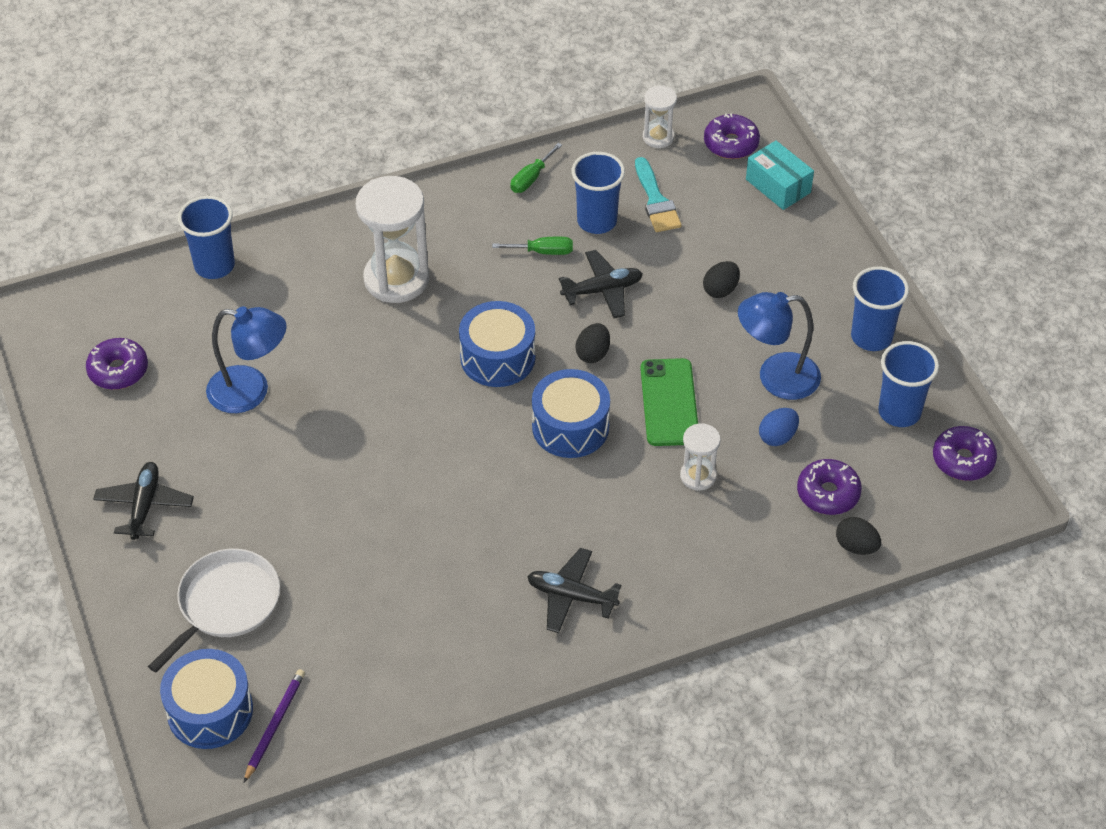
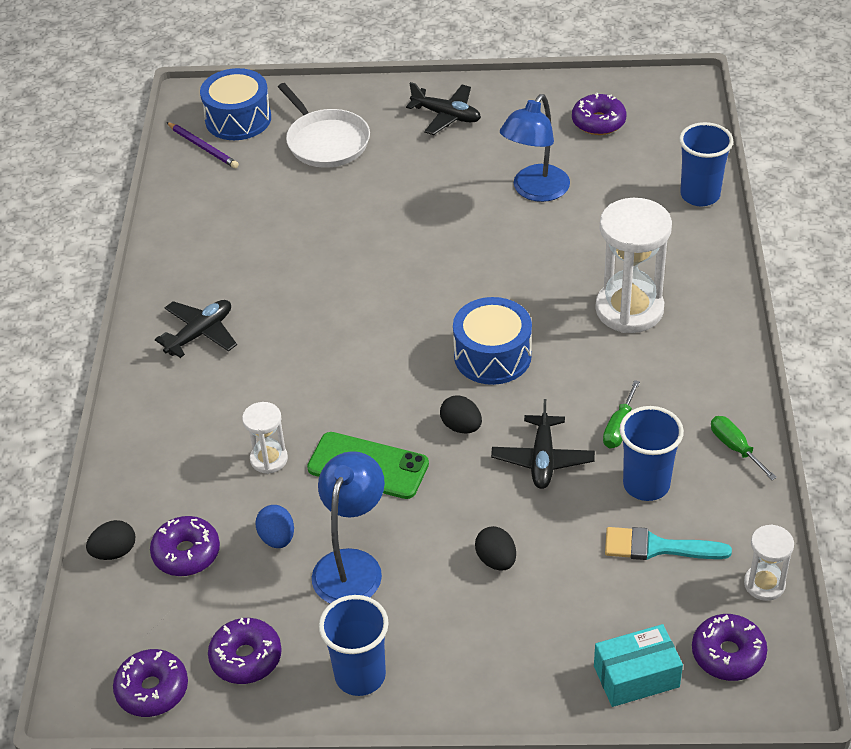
camera: 115 degrees right, 5 degrees down
(570, 427) = (380, 384): blue drum -> none
(899, 412) = (246, 658): blue cup -> purple donut

